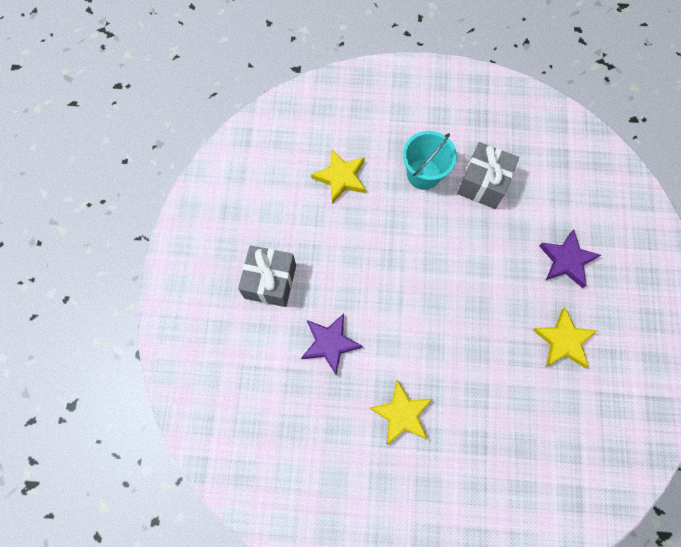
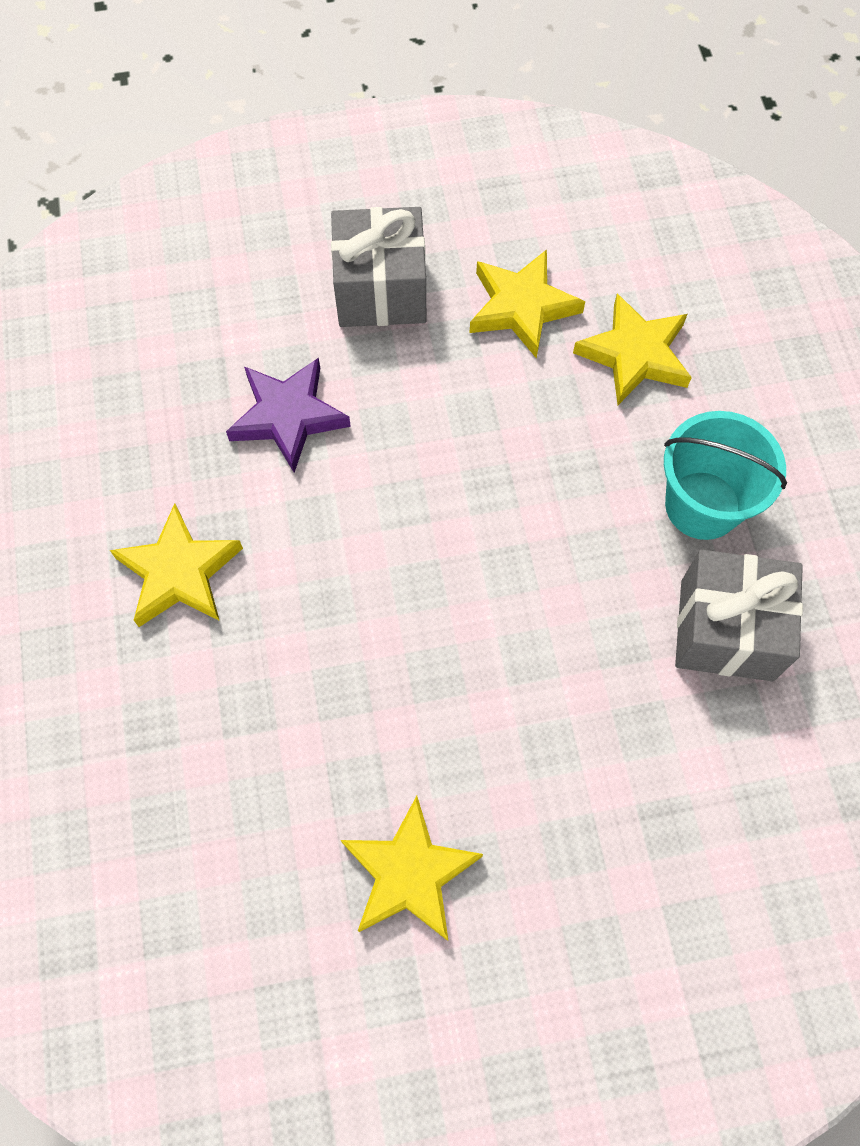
camera: 75 degrees right, 5 degrees down
(300, 219) = (522, 307): none -> yellow star
(566, 260) = (604, 850): purple star -> none

